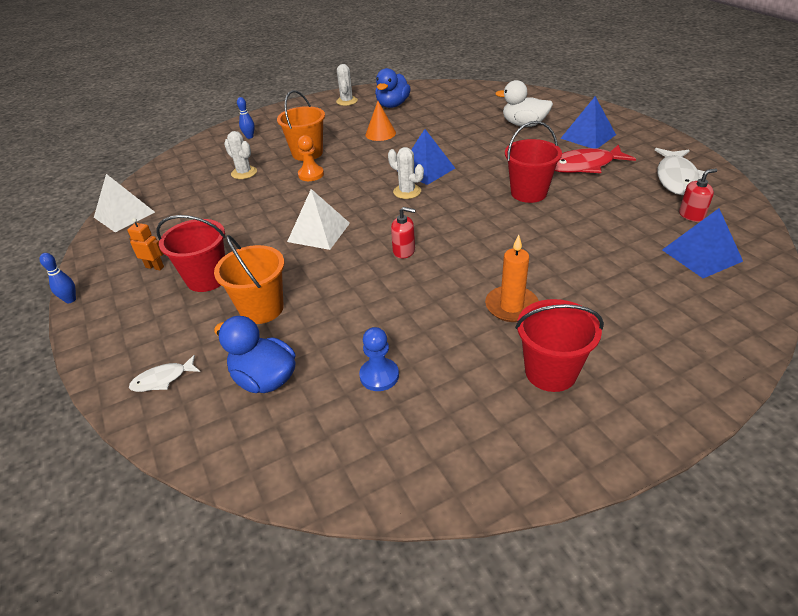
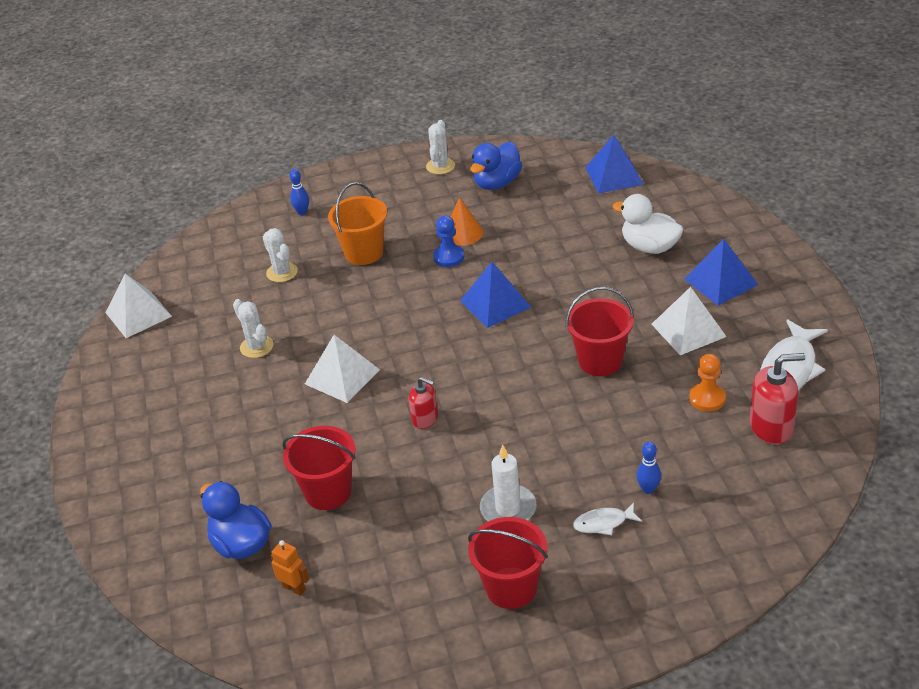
camera: 15 degrees right, 0 degrees up
(70, 300) = (72, 420): blue bowling pin -> blue bowling pin (648, 489)
(155, 267) = (160, 393): orange robot -> orange robot (294, 588)
(163, 379) = (148, 526): white fish -> white fish (603, 523)
(207, 278) = (210, 418): red bucket -> red bucket (328, 492)
(262, 309) = (257, 465): orange bucket -> none
(311, 174) = (358, 288): orange pawn -> orange pawn (707, 398)
(379, 376) = (348, 561): blue pawn -> blue pawn (449, 257)
(407, 192) = (460, 334): white cactus -> white cactus (256, 347)
(511, 306) = (508, 509): orange candle -> white candle
(584, 166) = (688, 330): red fish -> white pyramid
(691, 215) = (771, 427): red soap dispenser -> red soap dispenser, size x1.61
(701, 255) = (746, 483): blue pyramid -> blue pyramid (614, 176)

